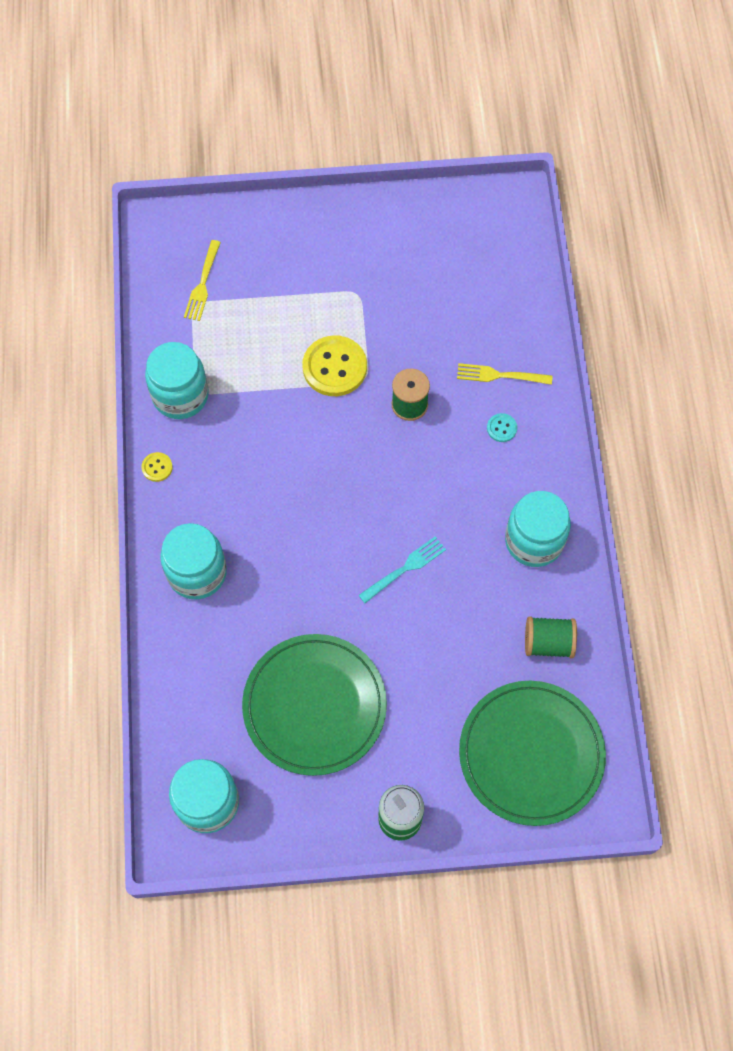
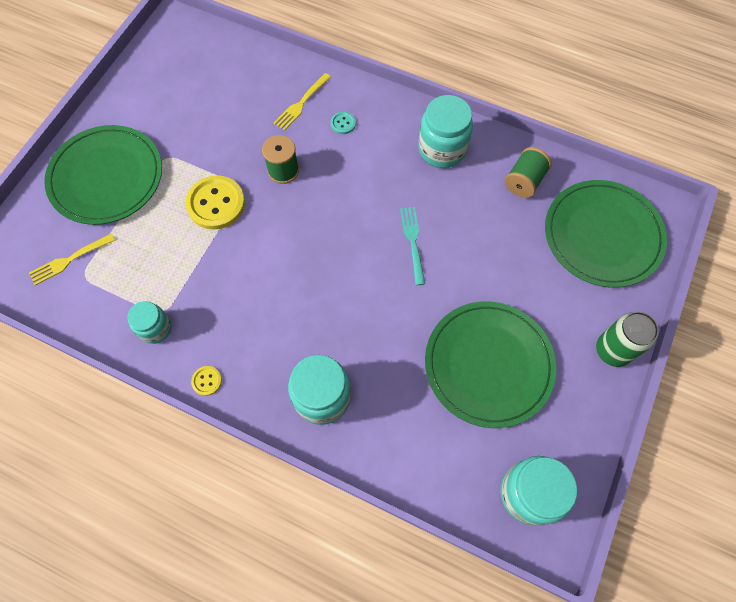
camera: 60 degrees left, 0 degrees up
(180, 395) = (155, 328): turquoise jar -> turquoise jar, size x0.61
(202, 284) = (69, 260): yellow fork -> yellow fork turned 105 degrees clockwise
(303, 257) = (106, 177): none -> green plate

